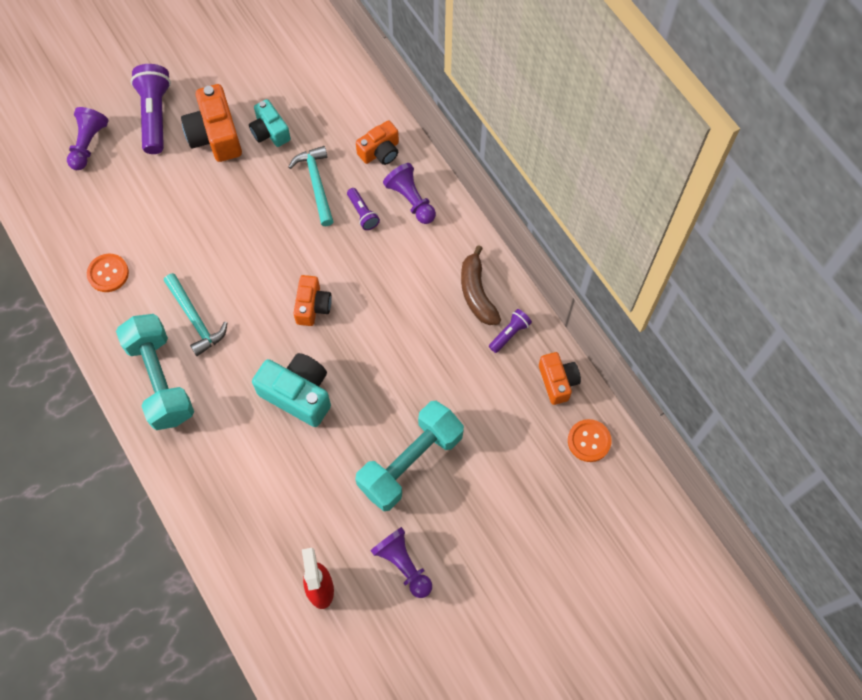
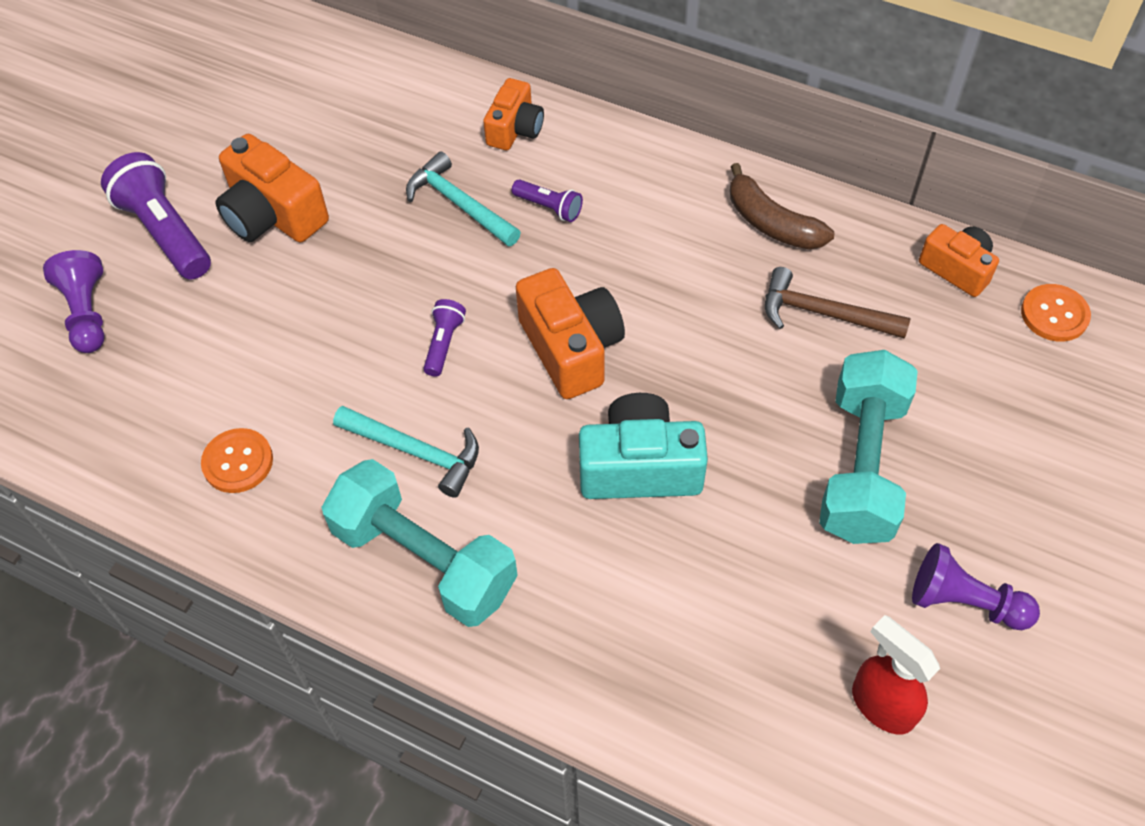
camera: 30 degrees left, 10 degrees down
(270, 132) = (347, 175): turquoise camera -> none
(312, 306) = (571, 348): orange camera -> orange camera, size x1.58
(411, 200) = (599, 162): purple pawn -> none
(461, 364) = (823, 313): none -> brown hammer
(509, 334) = (851, 247): purple flashlight -> purple flashlight (444, 344)

